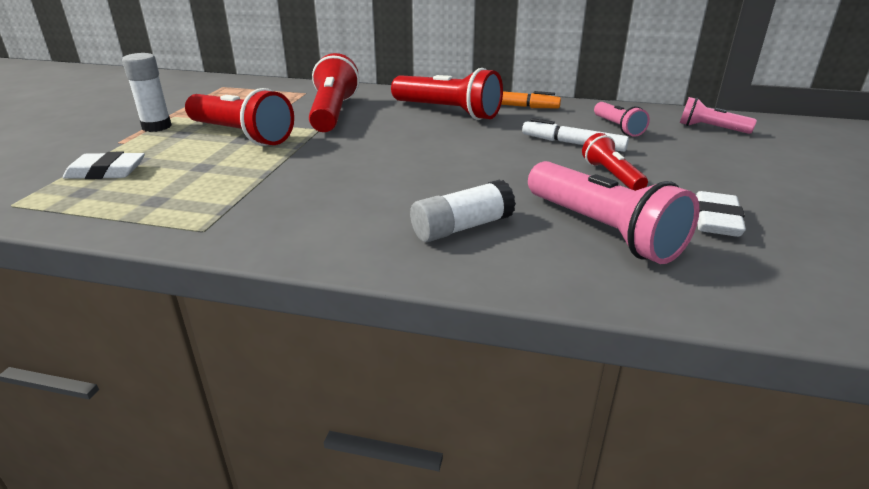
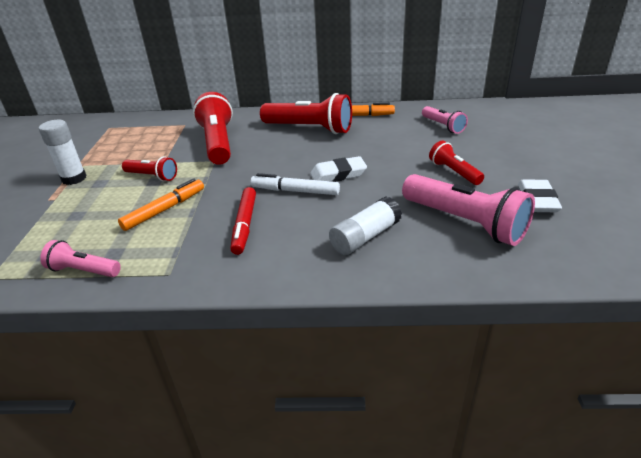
camera: 10 degrees left, 5 degrees up
(106, 172) = (56, 231): white eraser -> white eraser (338, 174)
(236, 167) = (164, 210): none -> orange marker
(241, 135) = (152, 176): red flashlight -> red flashlight, size x0.55
(319, 194) = (245, 225): none -> red marker
(573, 143) = (416, 146): white marker -> white marker (295, 191)
(710, 128) = (508, 117): pink flashlight -> pink flashlight (83, 271)

